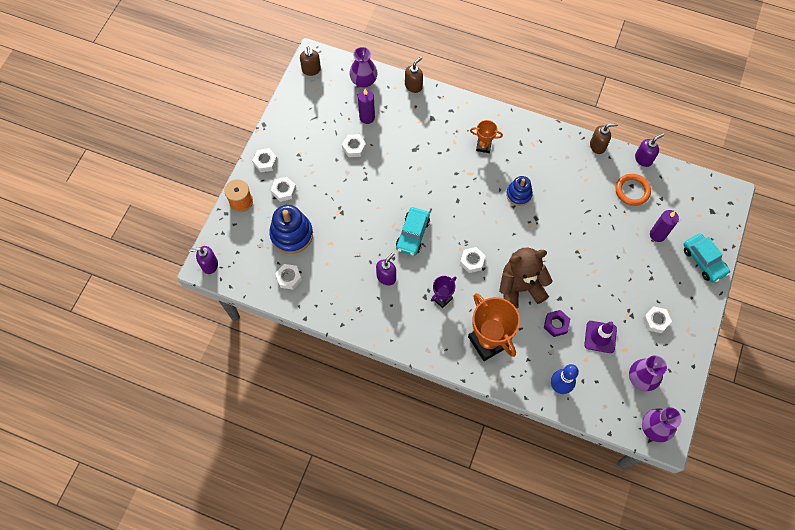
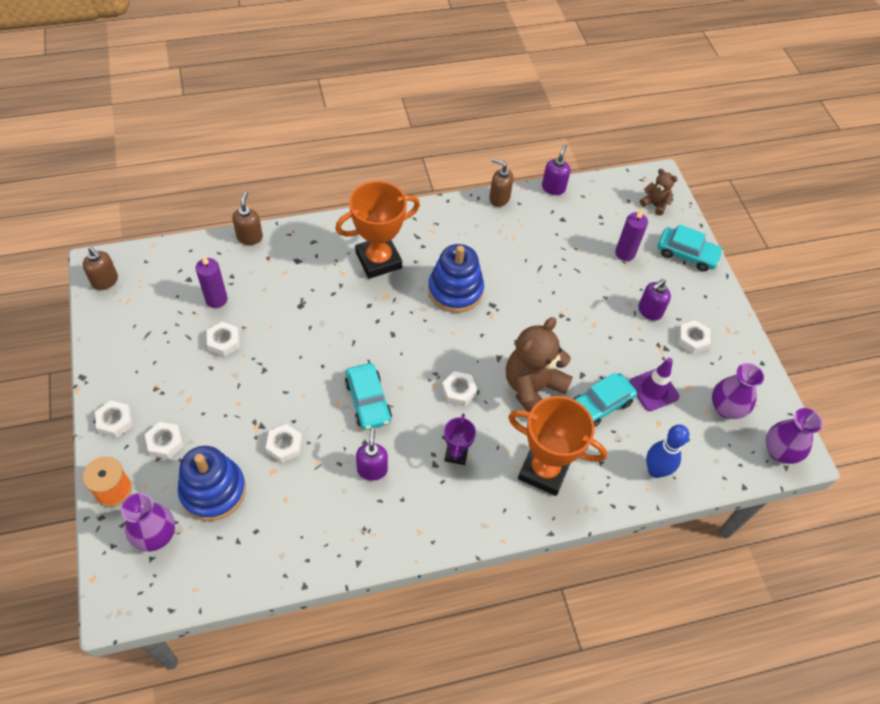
camera: 40 degrees left, 10 degrees down
(209, 265) = (121, 600): purple soap dispenser -> purple soap dispenser (649, 311)
(289, 278) = (247, 548): white nut -> white nut (284, 446)
(364, 81) = (184, 262): purple vase -> purple vase (155, 535)
(483, 146) = (378, 260): orange trophy -> orange trophy, size x1.97
(519, 194) = (455, 290): blue stacking toy -> blue stacking toy, size x1.62
(556, 324) = (600, 405): purple nut -> turquoise car
(597, 146) = (499, 198): brown soap dispenser -> brown soap dispenser turned 105 degrees counterclockwise
(632, 191) = (567, 224): orange ring -> none
(711, 211) = (655, 204): none -> brown teddy bear

